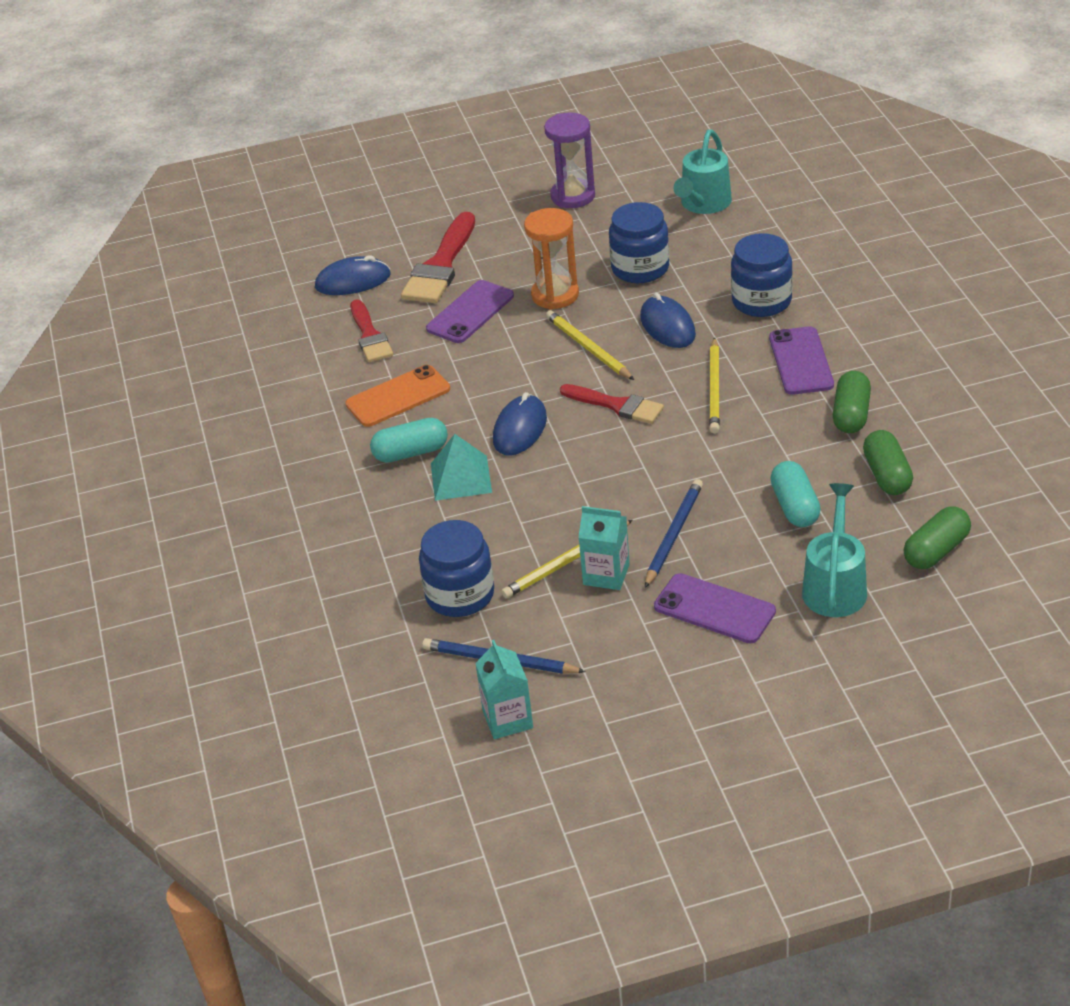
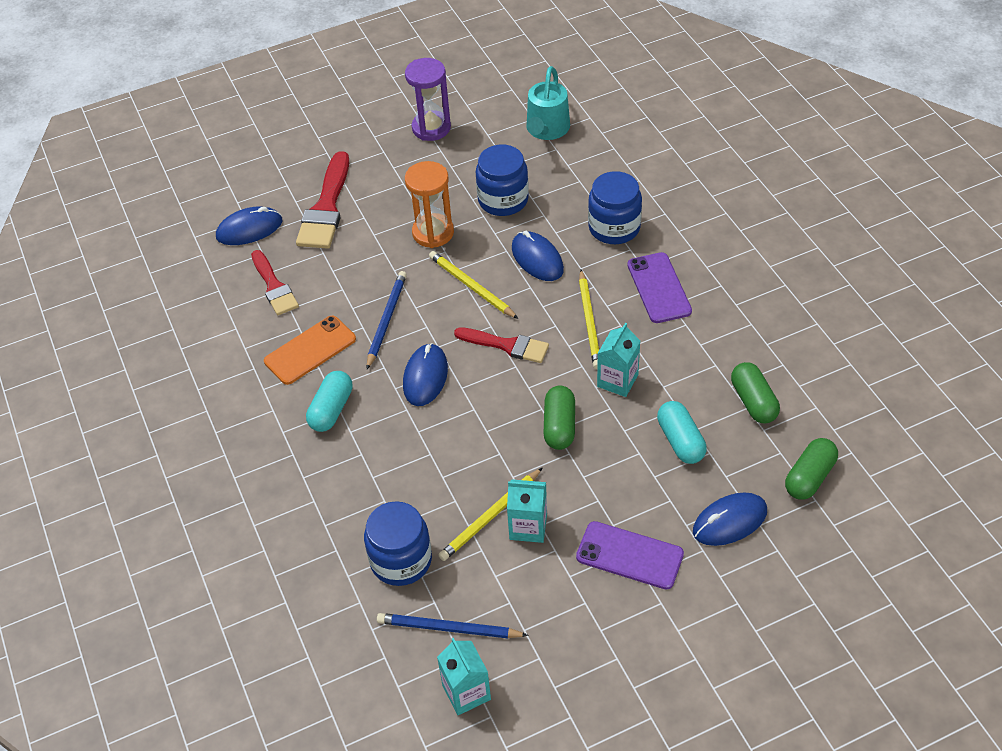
camera: 10 degrees left, 10 degrees up
(411, 453) = (331, 410): turquoise capsule -> turquoise capsule turned 45 degrees counterclockwise
(461, 477) = (381, 433): turquoise pyramid -> none
(470, 312) = (360, 256): purple phone -> none
(673, 535) = (580, 479): blue pencil -> blue pencil (386, 320)
(735, 446) = (617, 380): none -> turquoise carton
(835, 586) = (729, 521): turquoise watering can -> blue mouse
(851, 414) = (711, 340): green capsule -> green capsule (559, 426)

